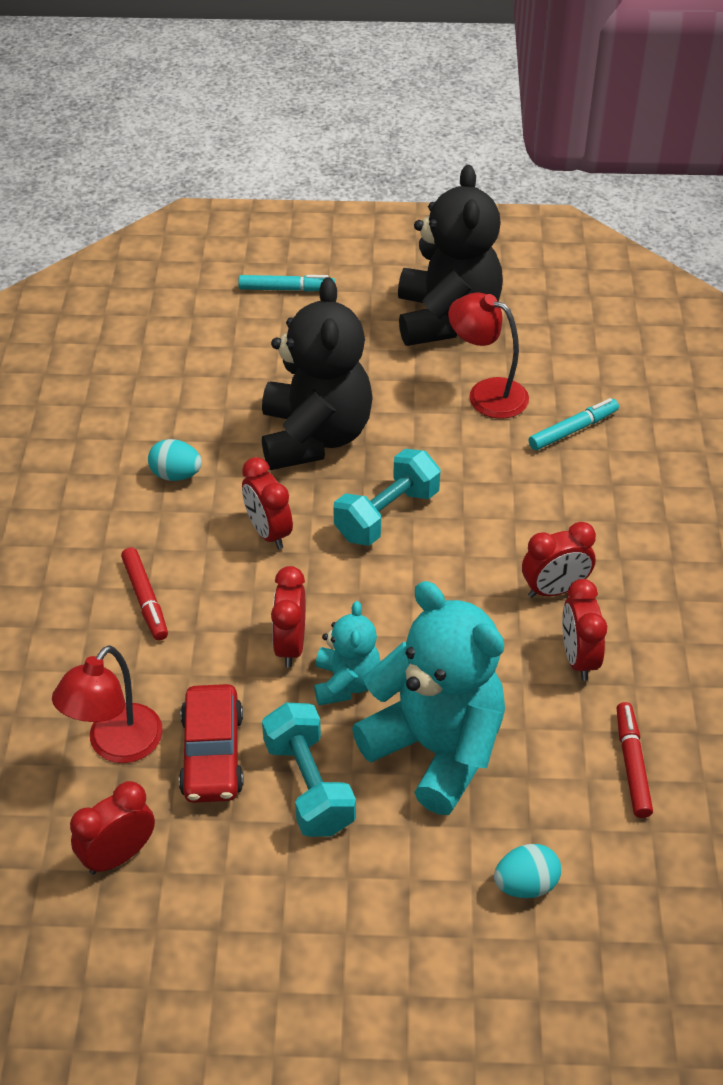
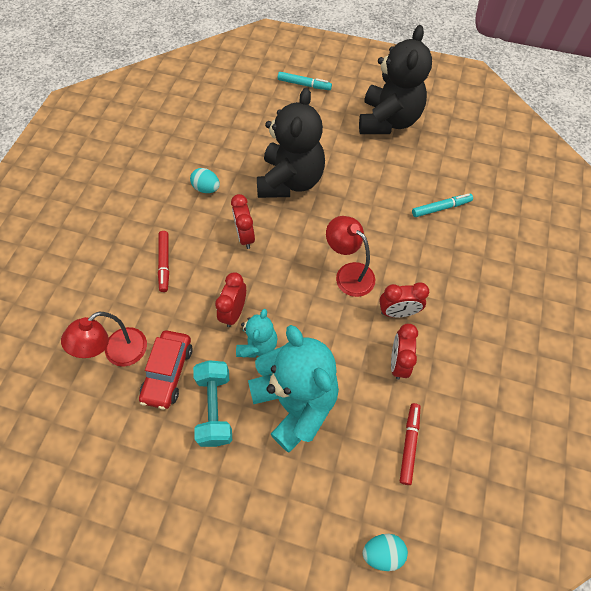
camera: 15 degrees right, 15 degrees up
(118, 855) = (96, 425): red clock -> none
(387, 515) = (315, 240): turquoise dumbbell -> none
(486, 394) = (397, 173): red lamp -> red lamp (349, 274)
(525, 884) = (319, 510): turquoise egg -> turquoise egg (382, 552)

